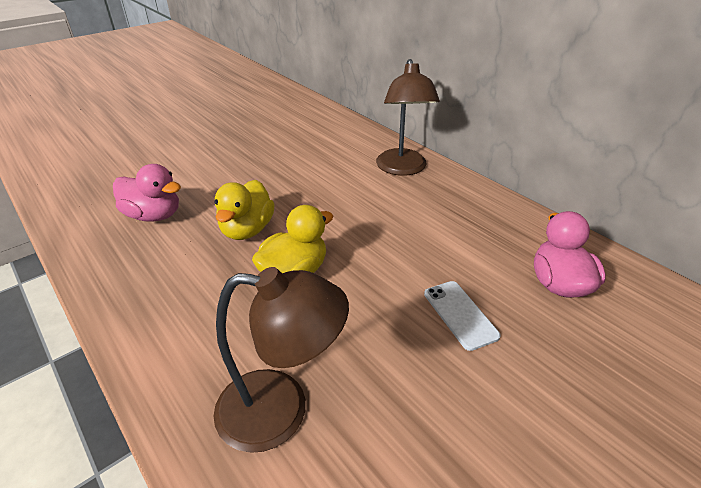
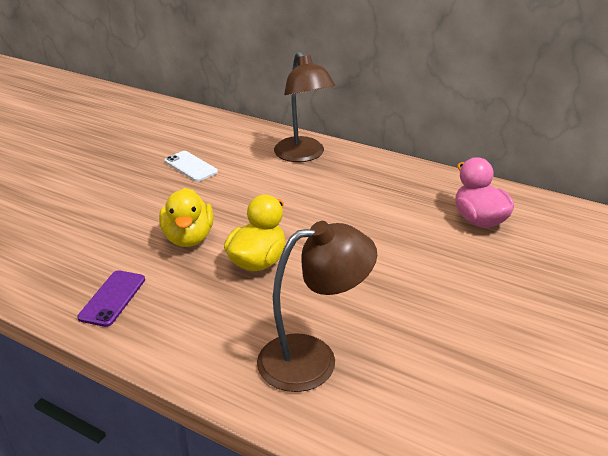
camera: 20 degrees left, 5 degrees down
(142, 275) = (112, 298): none -> purple phone
(154, 215) = (81, 246): pink duck -> none
(460, 314) = (415, 259): white phone -> white phone (191, 166)

